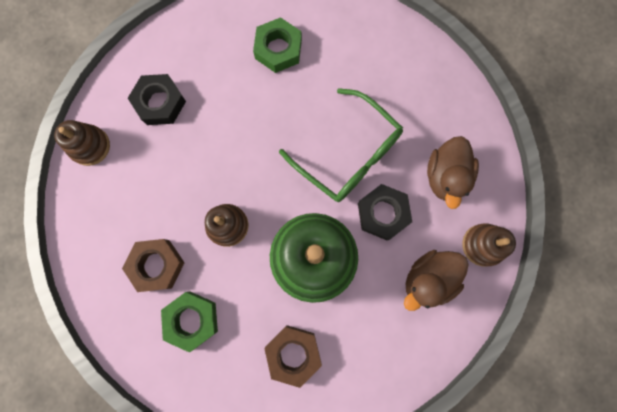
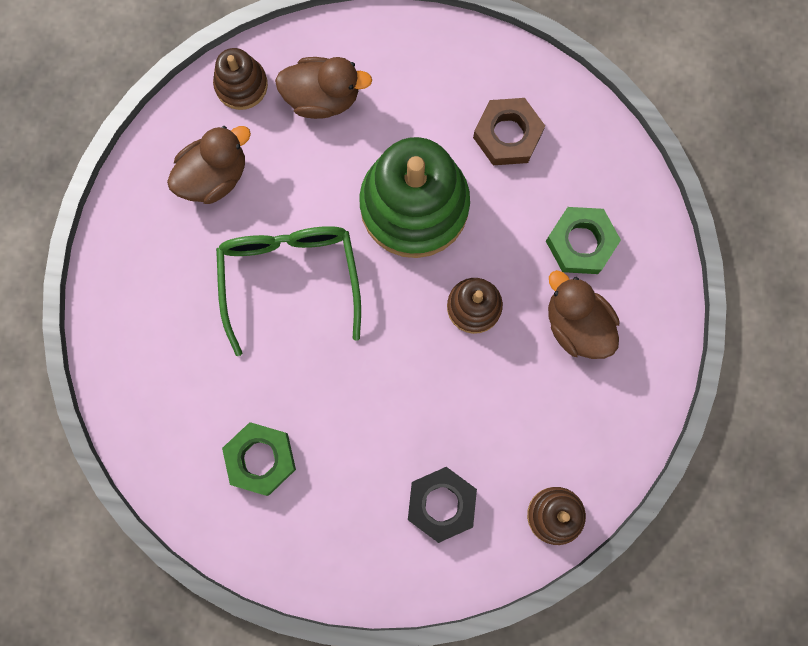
camera: 140 degrees left, 0 degrees up
(156, 265) = (577, 324): brown nut -> brown duck
(383, 213) = (309, 192): black nut -> none

